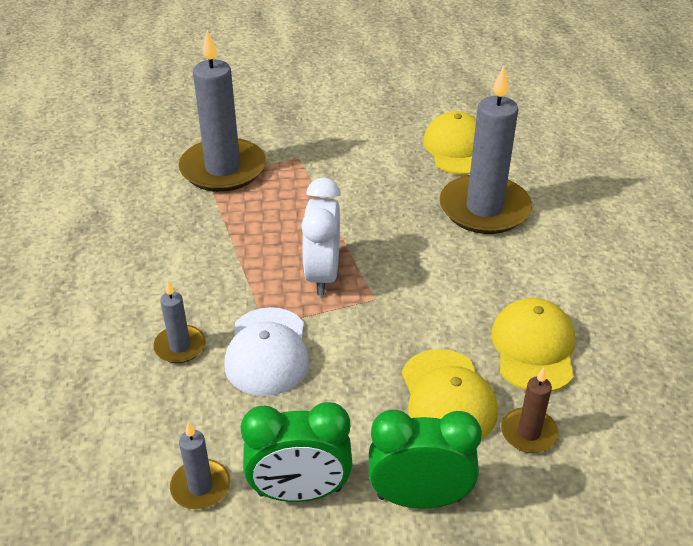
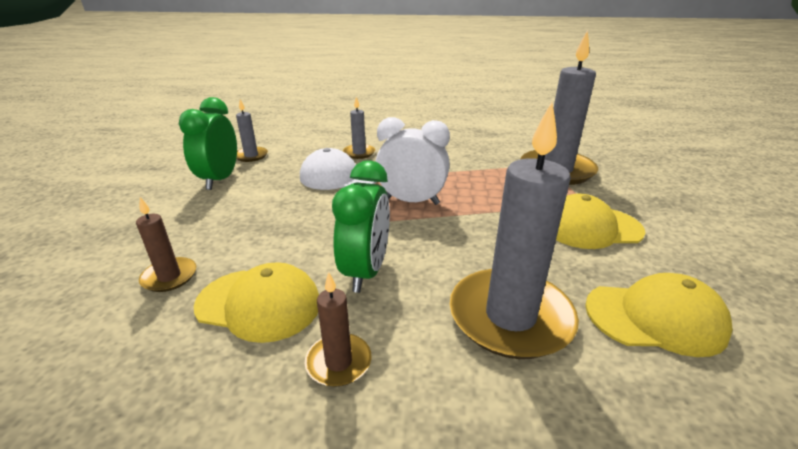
camera: 100 degrees right, 10 degrees down
(419, 498) = (171, 216): green clock -> green clock (366, 271)
(447, 397) = (243, 241): yellow cap -> yellow cap (590, 227)
(567, 286) = (338, 362): none -> brown candle

